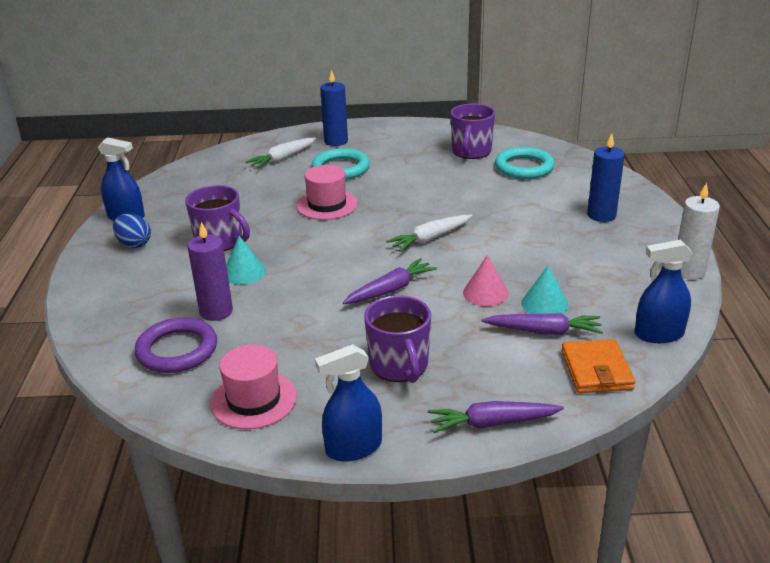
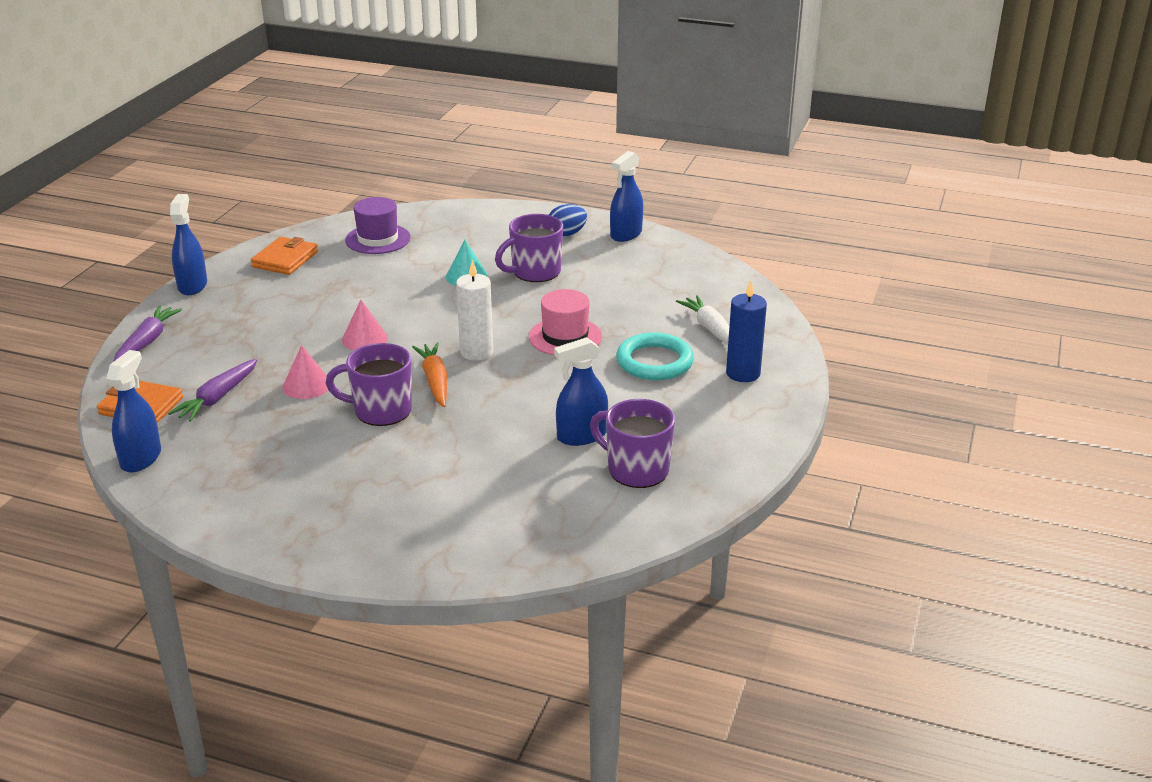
camera: 110 degrees right, 0 degrees up
(177, 350) = (378, 239): purple ring -> purple hat
(216, 311) = (415, 258): purple candle -> none
(253, 400) = (285, 259): pink hat -> orange wallet
(390, 290) = (364, 338): purple carrot -> pink cone
(399, 366) = (255, 320): purple mug -> purple mug (381, 410)
(430, 239) = (435, 381): white carrot -> orange carrot
(451, 173) = (581, 436): none -> blue spray bottle
(524, 167) = (554, 499): turquoise ring -> none
(544, 304) = (255, 412): turquoise cone -> none
(601, 215) = (375, 513): blue candle -> none
(688, 271) = (205, 526): white candle -> white candle (476, 352)

